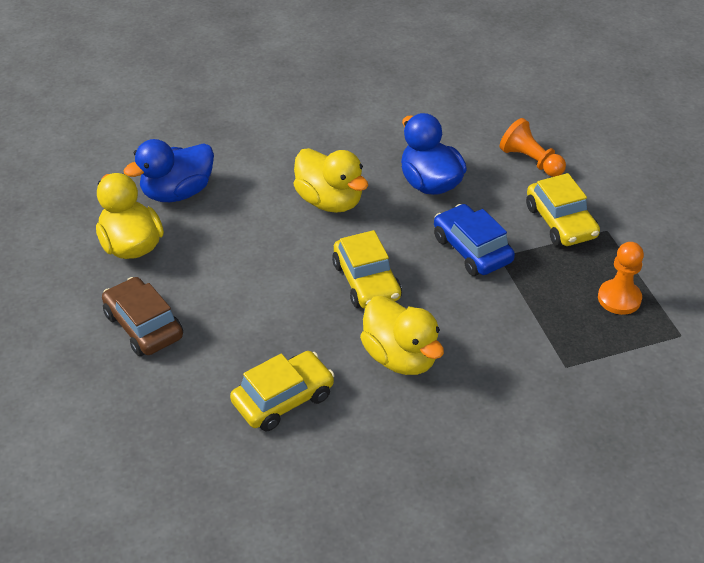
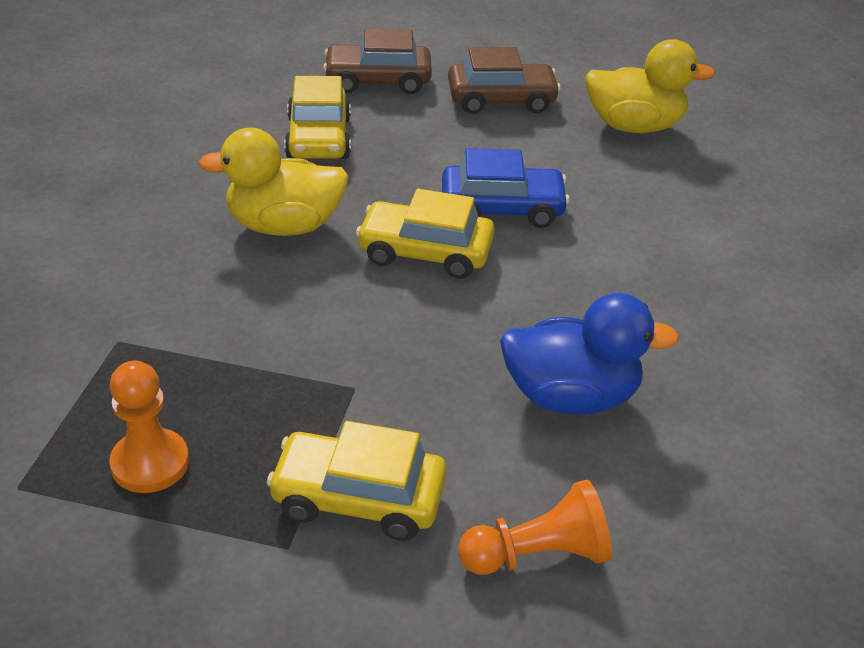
camera: 120 degrees right, 5 degrees down
(167, 411) = (378, 81): none -> brown car
(177, 192) = (711, 180): blue duck -> none
(330, 201) = (604, 285): yellow duck -> none
(472, 249) = (393, 367): blue car -> blue car (502, 208)

